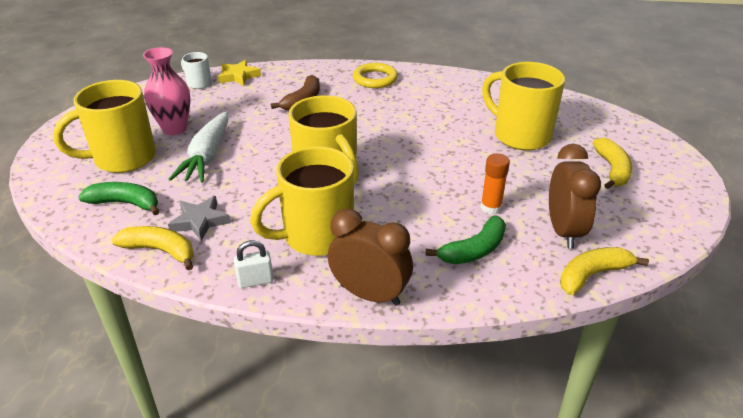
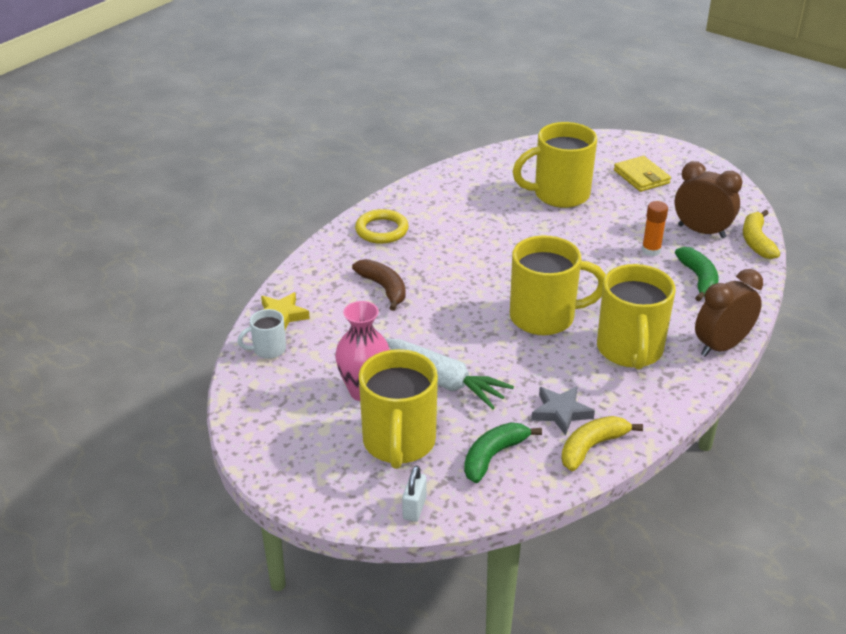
camera: 60 degrees left, 0 degrees up
(255, 281) = (670, 400): white padlock -> white padlock (414, 508)
(612, 170) = (641, 177): yellow banana -> yellow wallet

